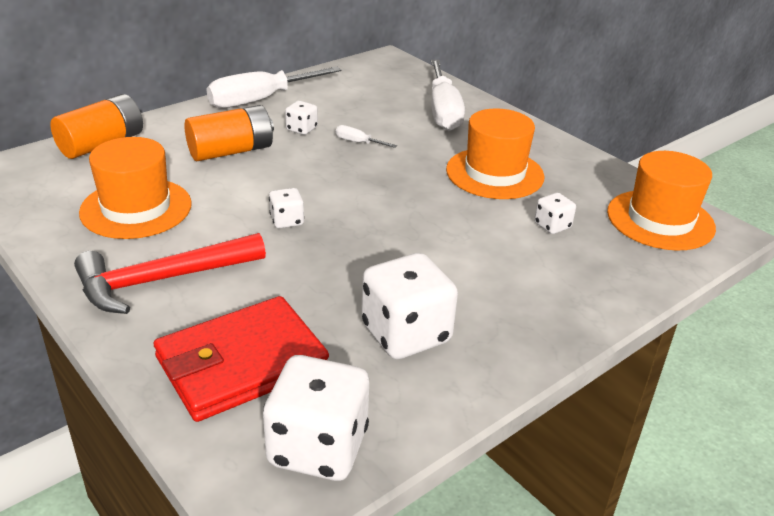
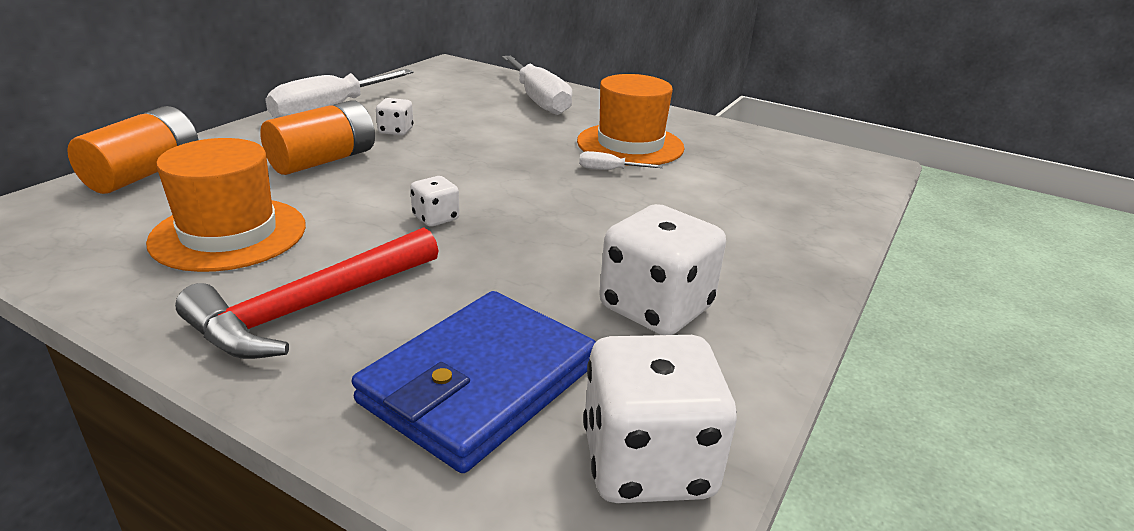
camera: 20 degrees left, 5 degrees down
(242, 363) = (479, 383): red wallet -> blue wallet
(358, 142) = (468, 135): white screwdriver -> white screwdriver (609, 170)
(552, 226) = (722, 181): white dice -> none
(660, 220) = (813, 162): orange hat -> none

